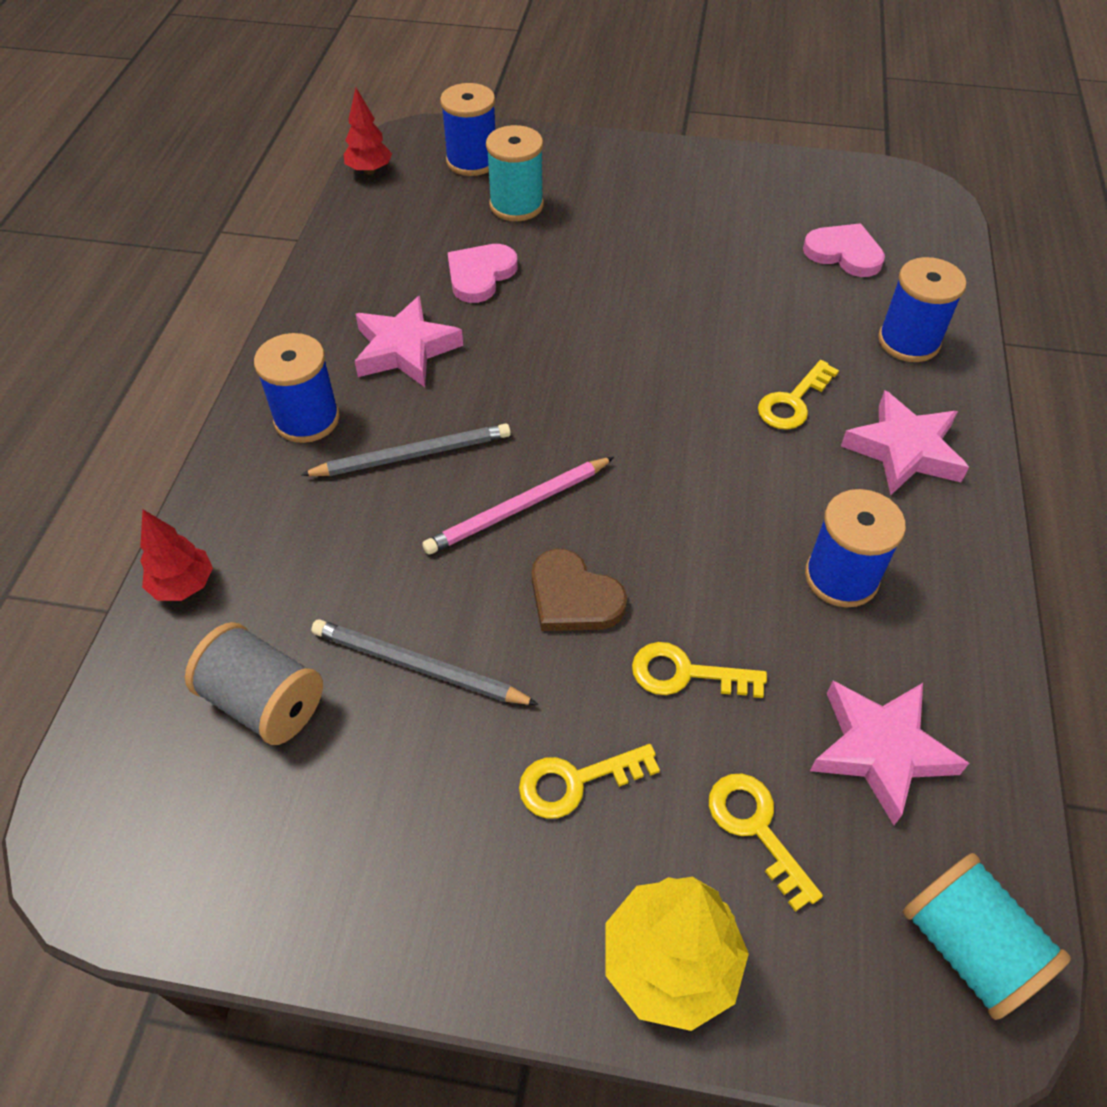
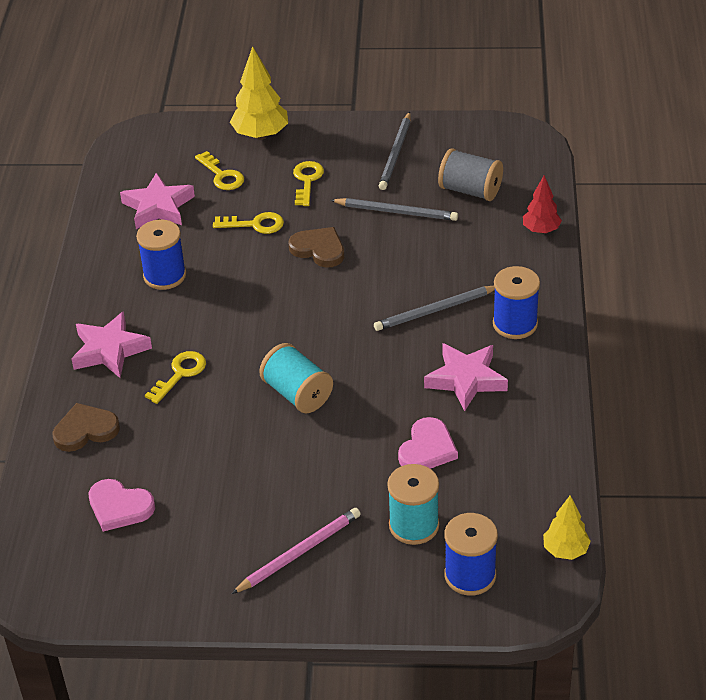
camera: 175 degrees right, 10 degrees down
(369, 171) = (565, 550): red tree -> yellow tree
(376, 839) = (396, 154): none -> grey pencil
(518, 508) = (359, 288): pink pencil -> pink pencil (299, 552)
(576, 781) = (307, 181): yellow key -> yellow key turned 60 degrees counterclockwise
(908, 341) = (85, 430): blue spool -> brown heart
(967, 947) = (134, 152): turquoise spool -> turquoise spool (297, 394)

